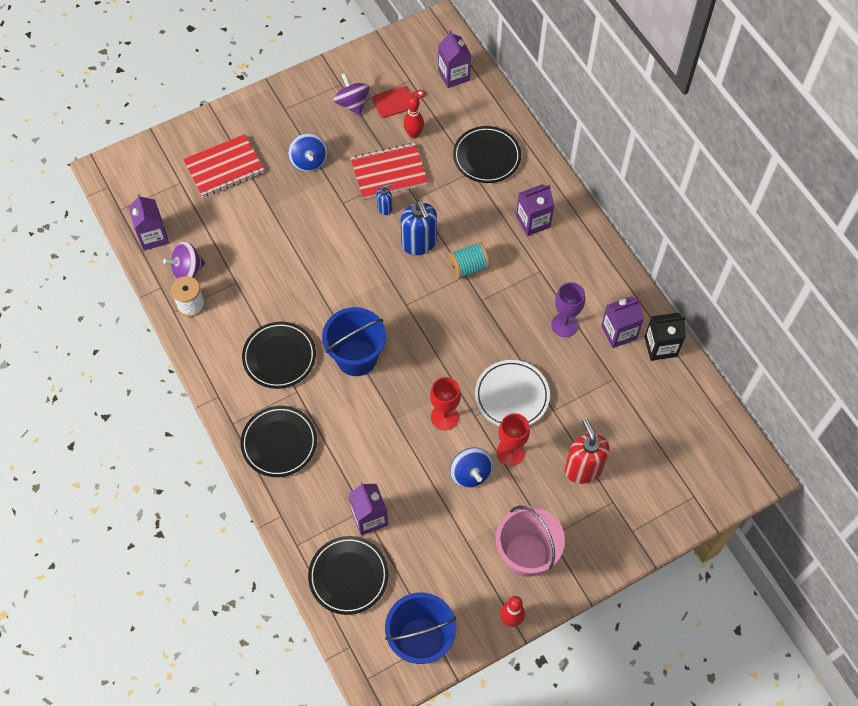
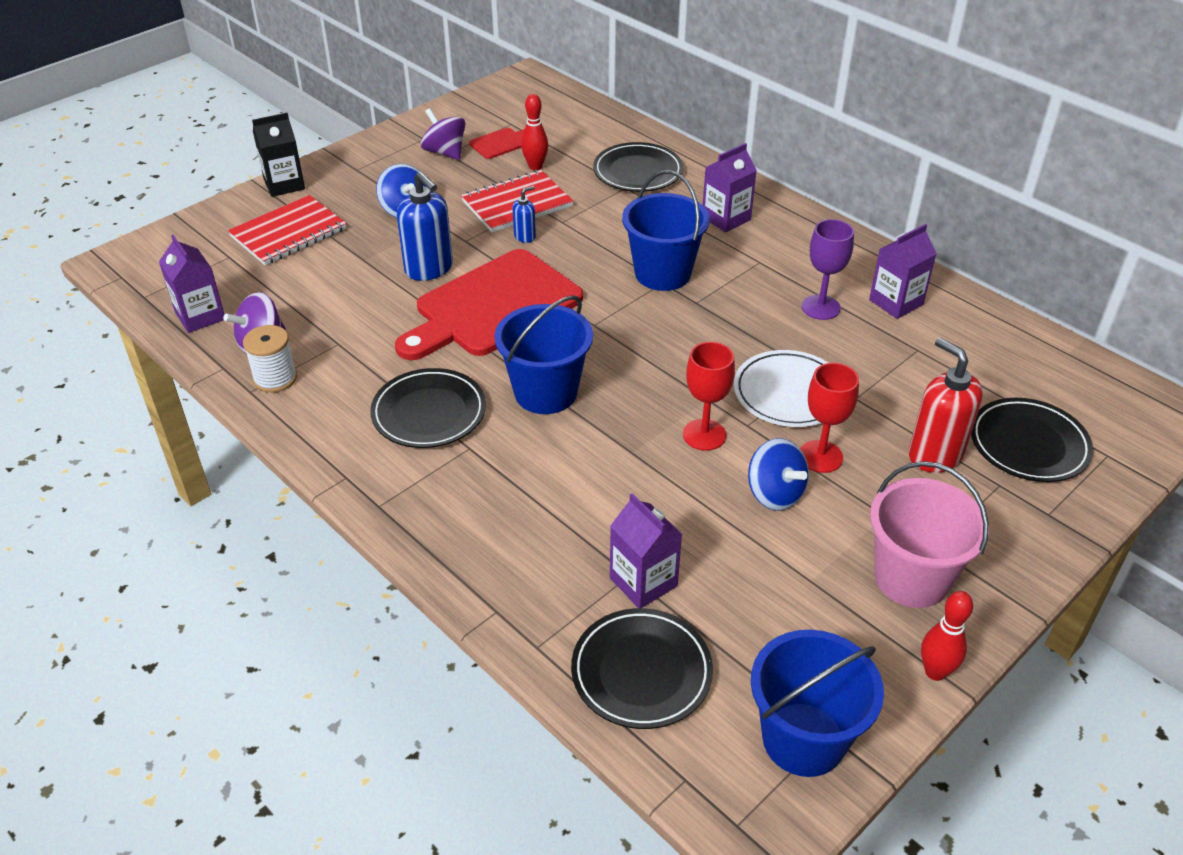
camera: 15 degrees left, 20 degrees down
(279, 443) = (462, 515): black plate -> black plate (1028, 444)
(344, 272) = (493, 307): none -> red cutting board
(419, 243) = (585, 262): blue soap dispenser -> blue soap dispenser (429, 269)
(454, 75) = (564, 112): purple carton -> none
(468, 267) = (663, 273): turquoise spool -> blue bucket
(660, 346) = (958, 306): black carton -> black carton (284, 184)

